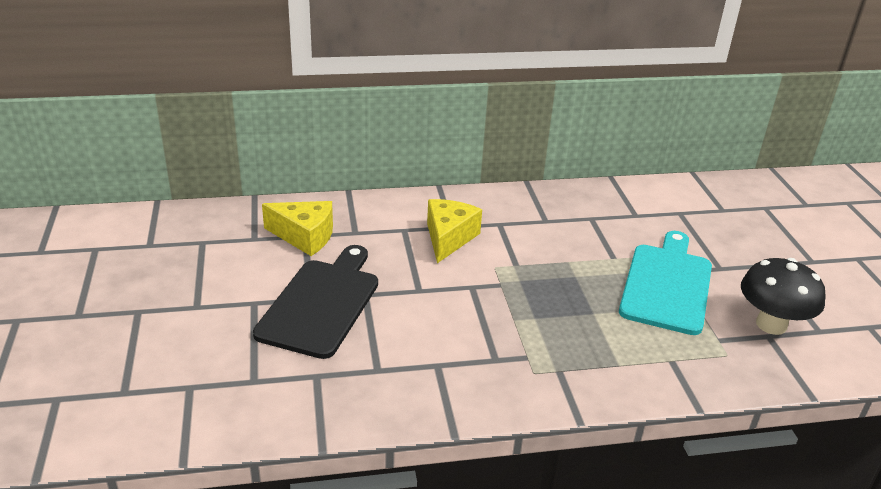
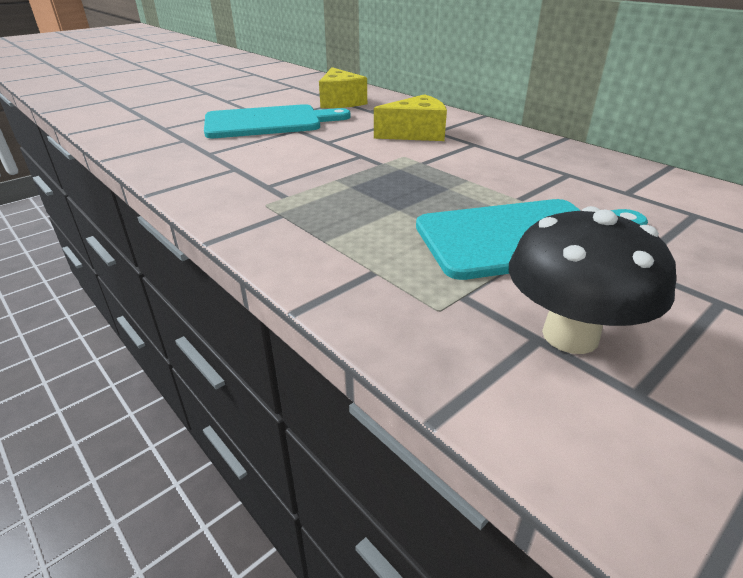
camera: 60 degrees right, 0 degrees up
(321, 304) = (268, 122): black cutting board -> turquoise cutting board

